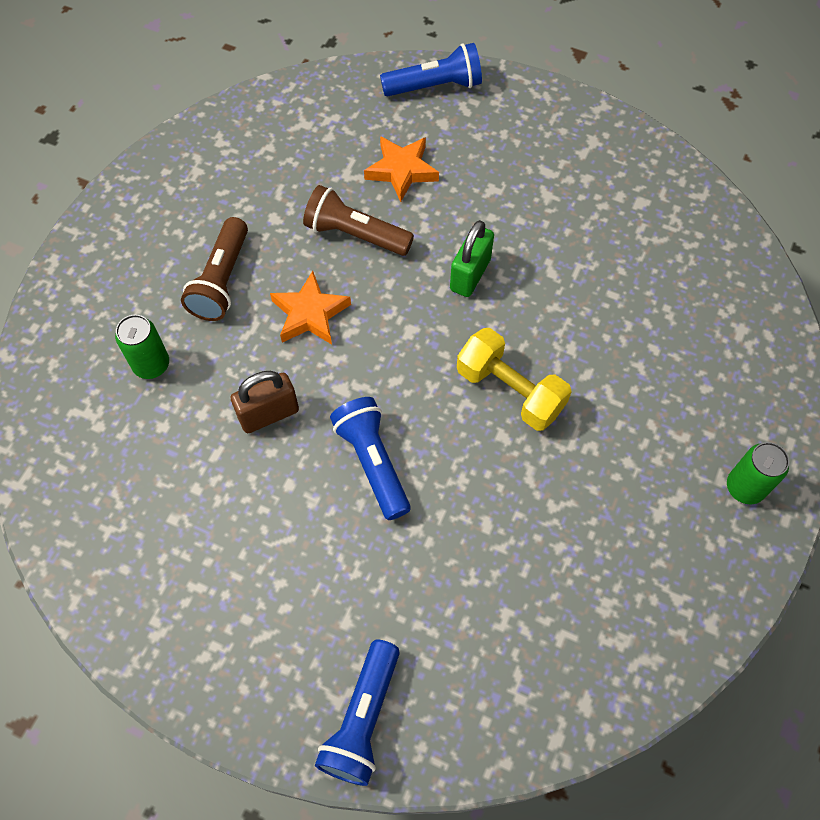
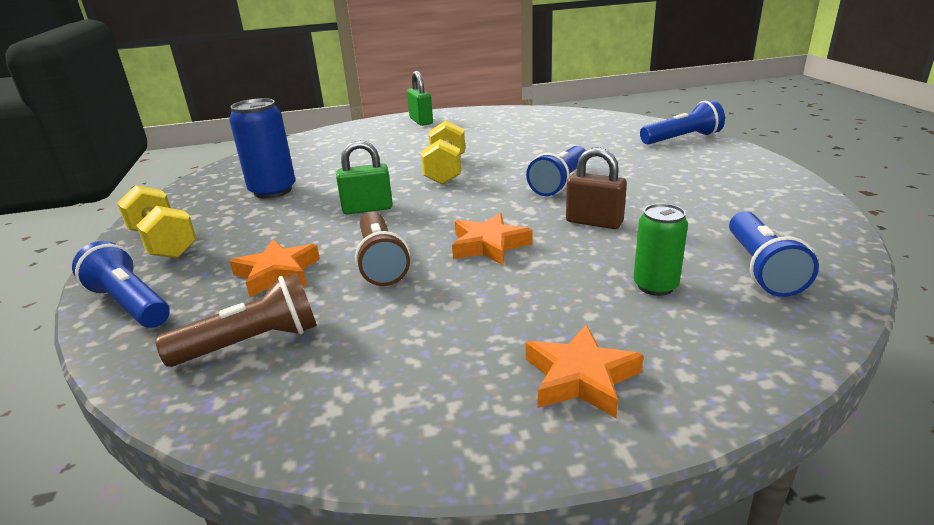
camera: 125 degrees left, 35 degrees down
(95, 449) = (761, 268): none -> blue flashlight
(127, 252) = (580, 378): none -> orange star
(221, 281) = (521, 298): brown flashlight -> brown flashlight (252, 343)
(533, 122) = (164, 242): none -> yellow dumbbell
(594, 225) = (273, 191): none -> blue can
(745, 487) = (421, 121): green can -> green padlock

